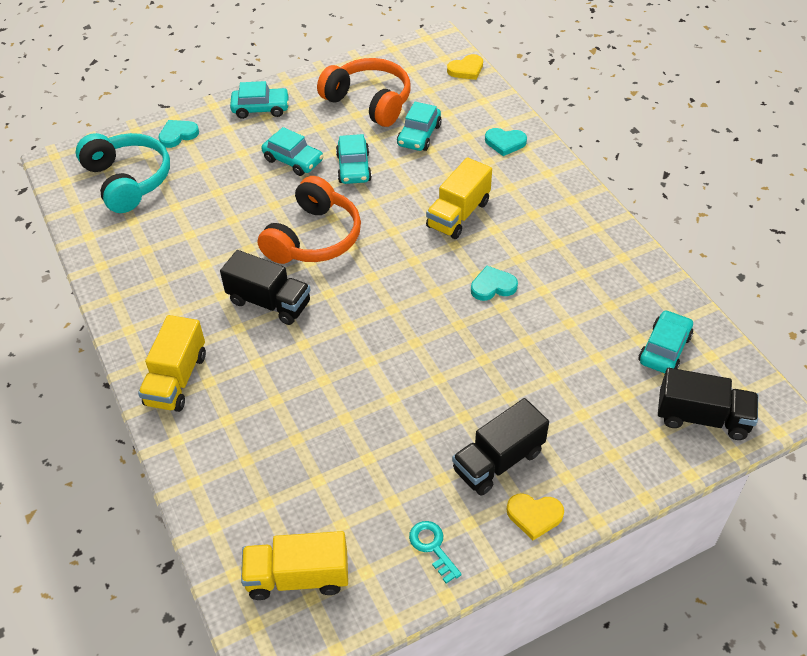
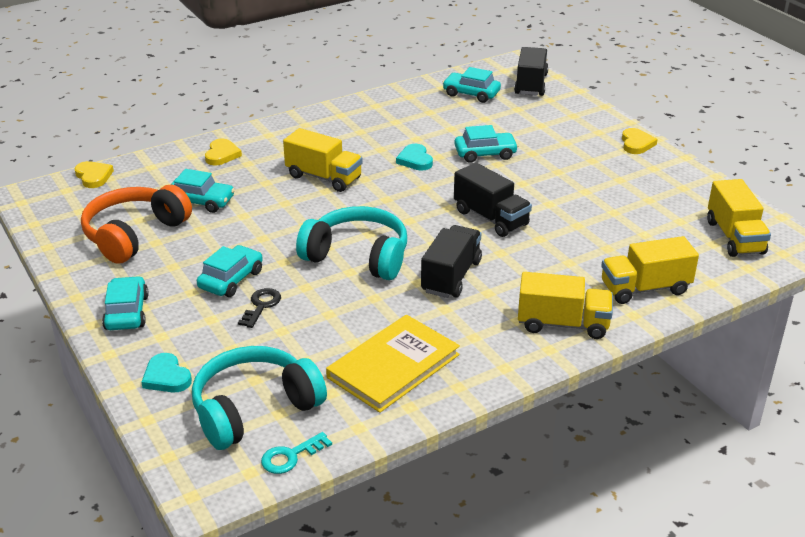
camera: 95 degrees left, 15 degrees down
(152, 257) = (393, 366): none -> yellow book
(216, 459) = (645, 288): none -> yellow truck
(252, 179) = (261, 306): none -> black key
(314, 238) = (357, 256): orange headphones -> turquoise headphones
(353, 168) = (249, 238): turquoise car -> turquoise car (485, 154)
(432, 547) = (680, 182): turquoise key -> turquoise key (290, 456)
(498, 461) = (595, 157): black truck -> black truck (491, 218)
(505, 143) = (222, 155): turquoise heart -> yellow heart

